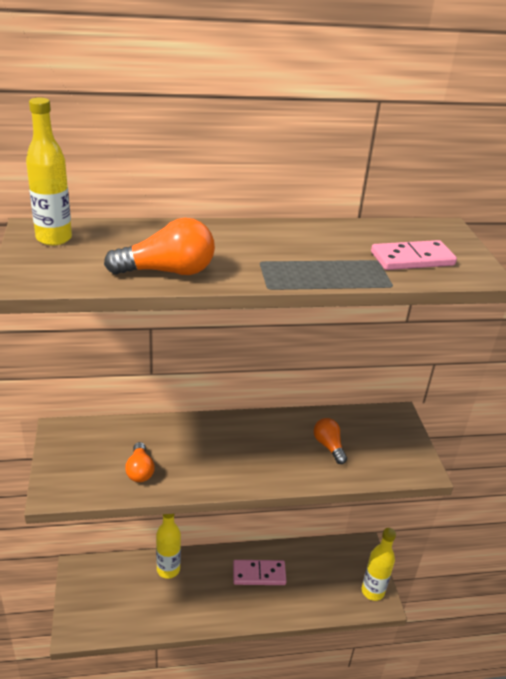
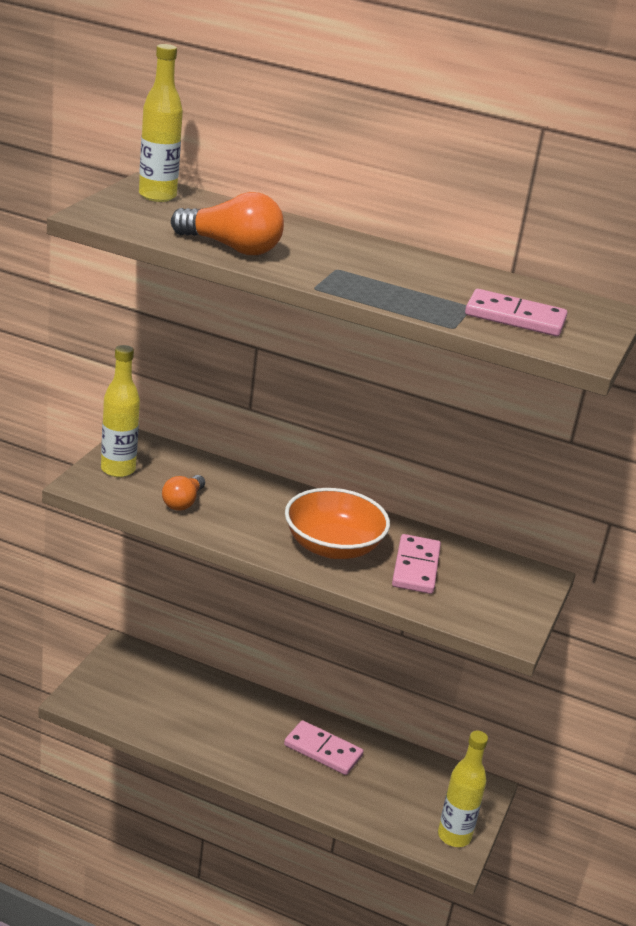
camera: 30 degrees right, 5 degrees down
(168, 569) = (220, 696): yellow bottle -> yellow bottle (118, 469)
(267, 456) = (333, 546): none -> orange bowl
(329, 446) = (416, 567): orange light bulb -> pink domino

